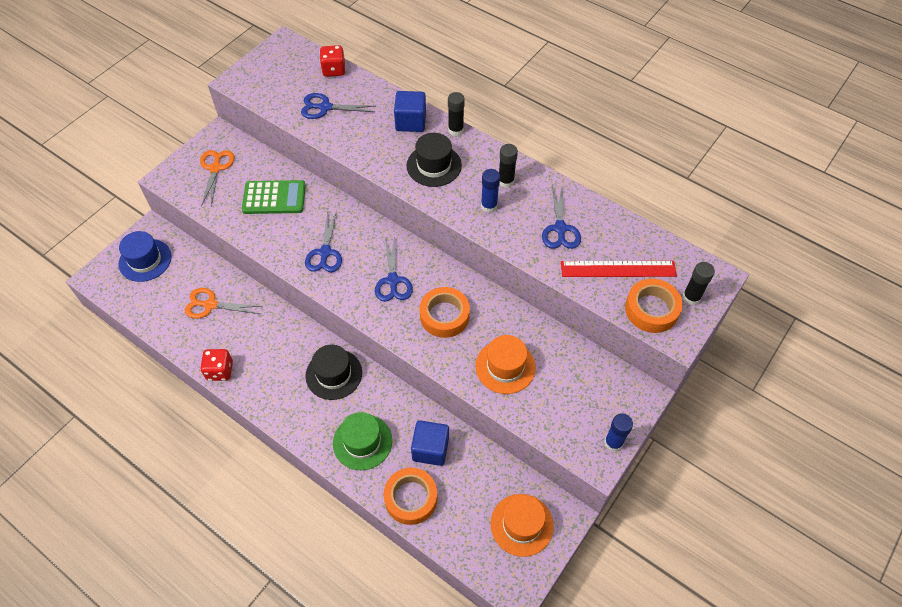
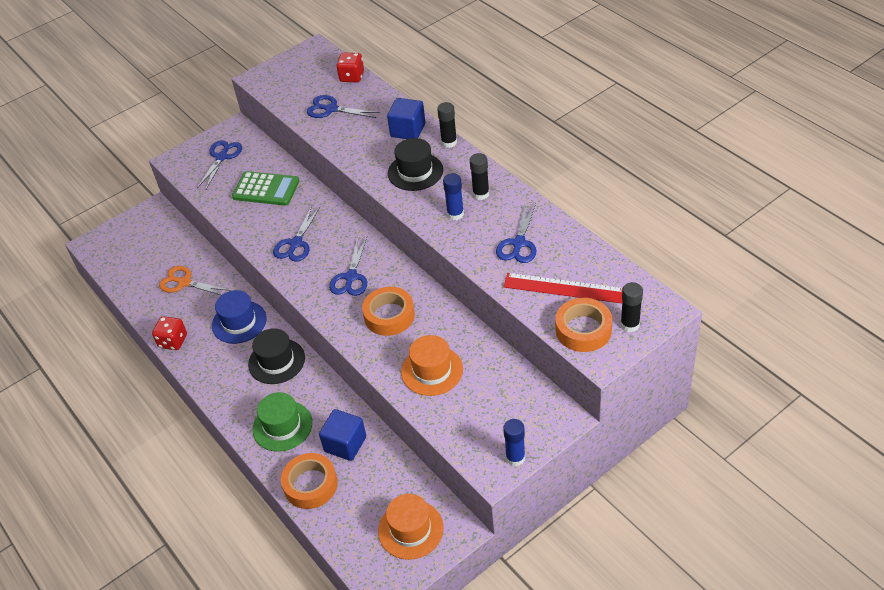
camera: 20 degrees right, 10 degrees down
(145, 260) = (139, 235): blue hat -> blue hat (239, 322)
(215, 168) = (222, 157): orange scissors -> blue scissors

